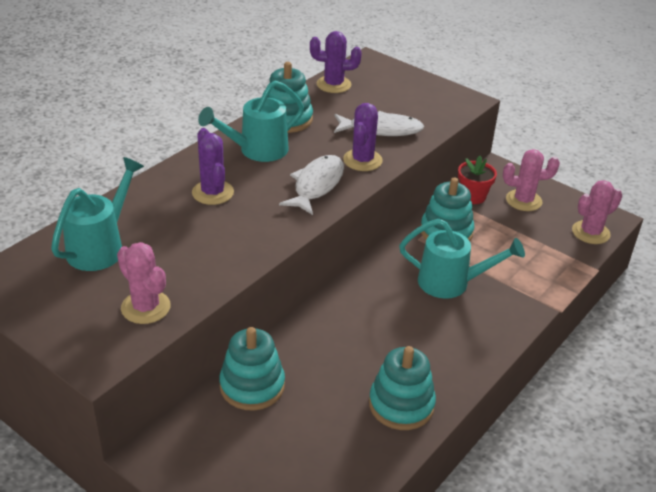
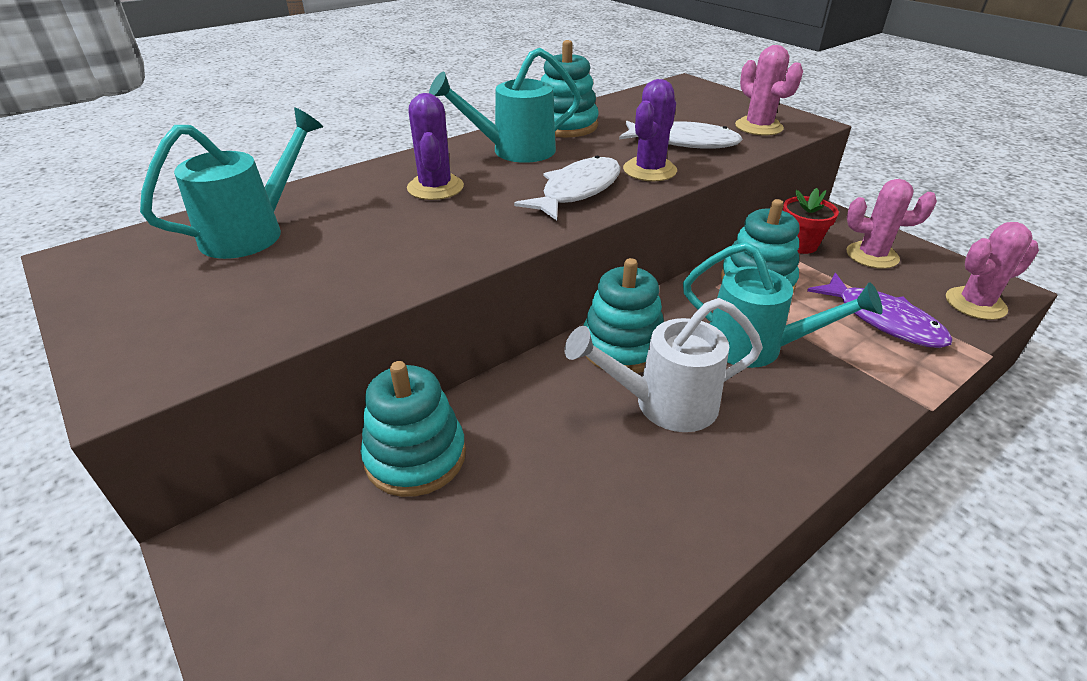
camera: 15 degrees right, 0 degrees up
(146, 307) = (257, 312): pink cactus -> pink cactus (758, 127)
(333, 84) = (635, 100): purple cactus -> none
(399, 330) = (664, 404): none -> white watering can
(401, 405) = (641, 526): turquoise stacking toy -> turquoise stacking toy (622, 347)
(531, 252) = (883, 320): none -> purple fish

